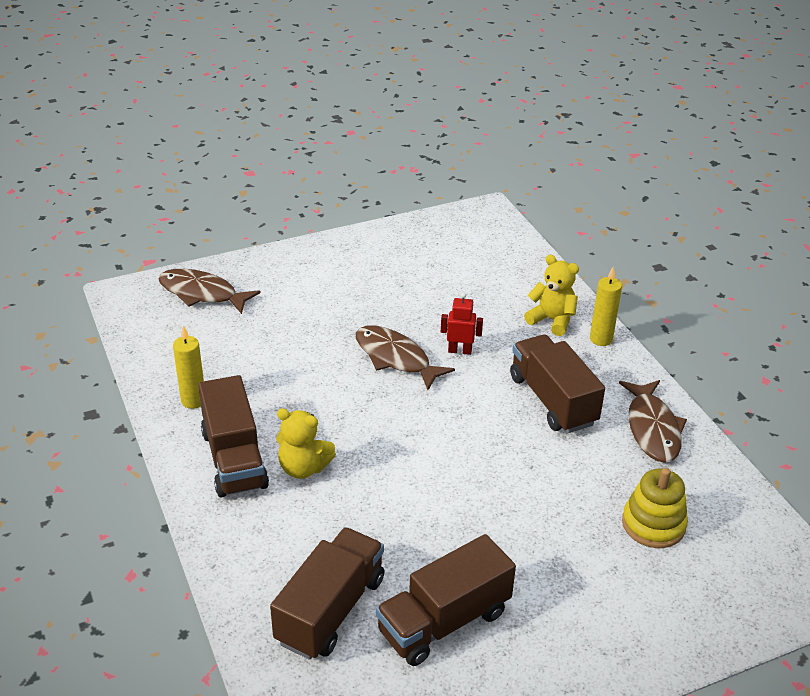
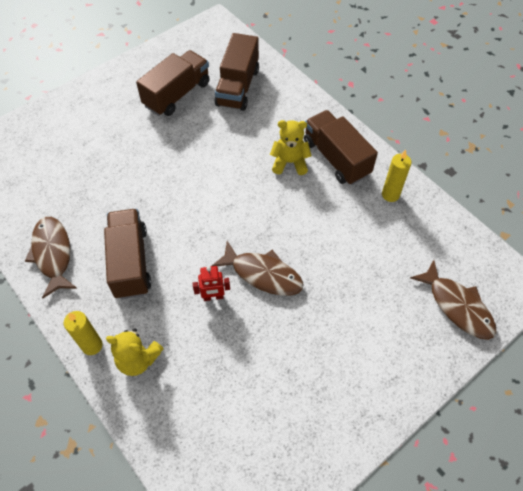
camera: 165 degrees right, 20 degrees up
(202, 293) = (457, 306): brown fish -> brown fish turned 45 degrees clockwise
(552, 400) = (130, 262): brown truck -> brown truck turned 150 degrees counterclockwise
(653, 524) = (58, 176): yellow stacking toy -> none

